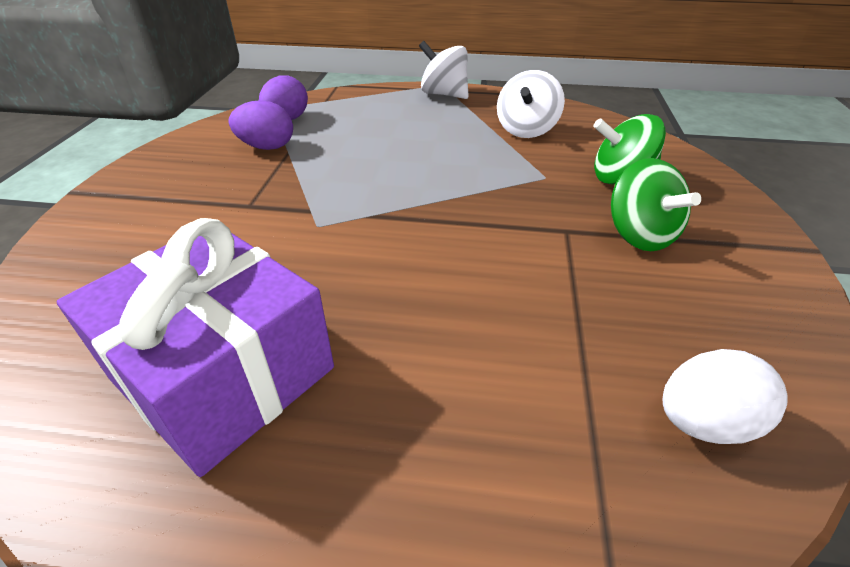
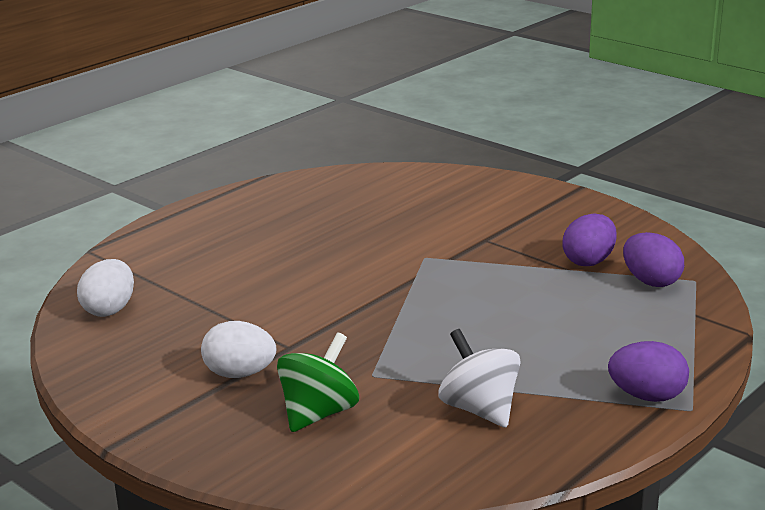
camera: 125 degrees right, 15 degrees down
(223, 373) = (318, 210): purple gift -> none
(444, 94) = (647, 396): white spinning top -> purple egg
(639, 235) = (240, 374): green spinning top -> white egg

